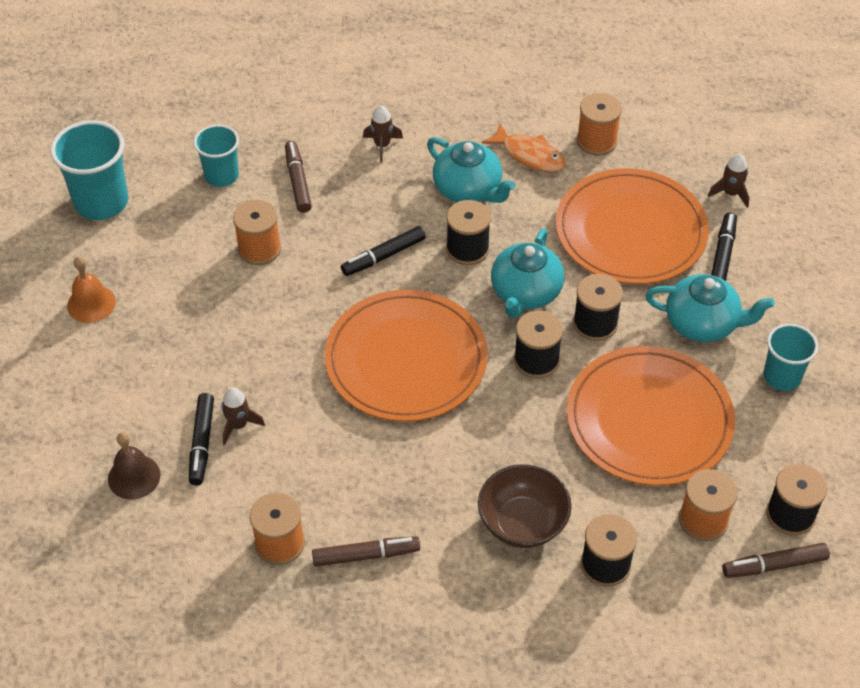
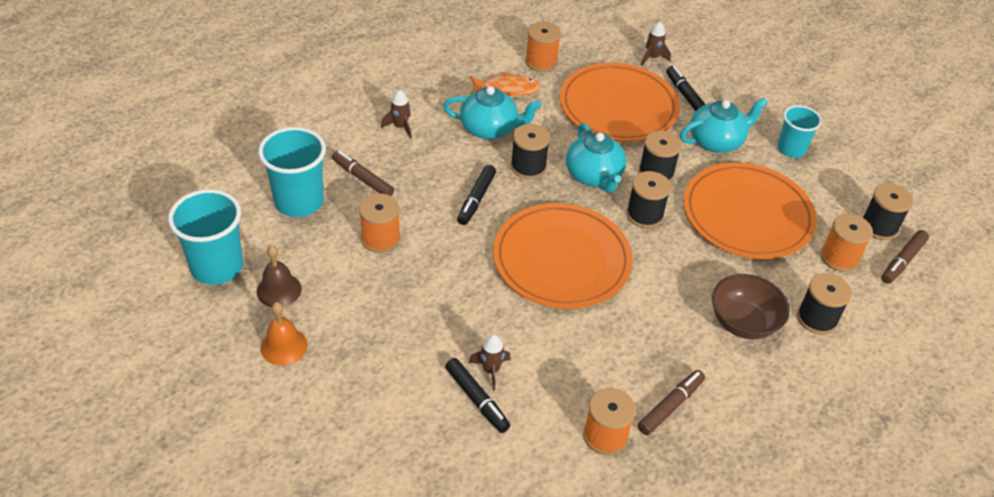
camera: 40 degrees left, 5 degrees down
(134, 477) = (449, 455): brown bell -> brown bell (279, 290)
(221, 176) = (299, 201): turquoise cup -> turquoise cup, size x1.56

